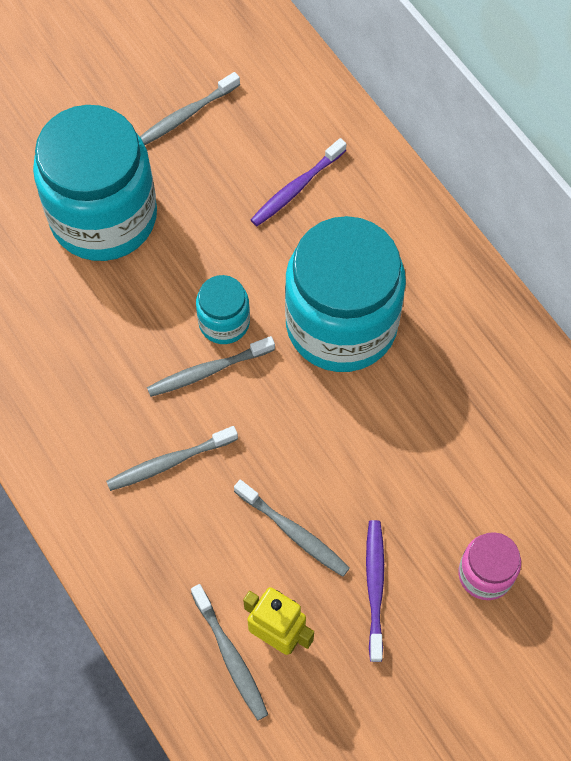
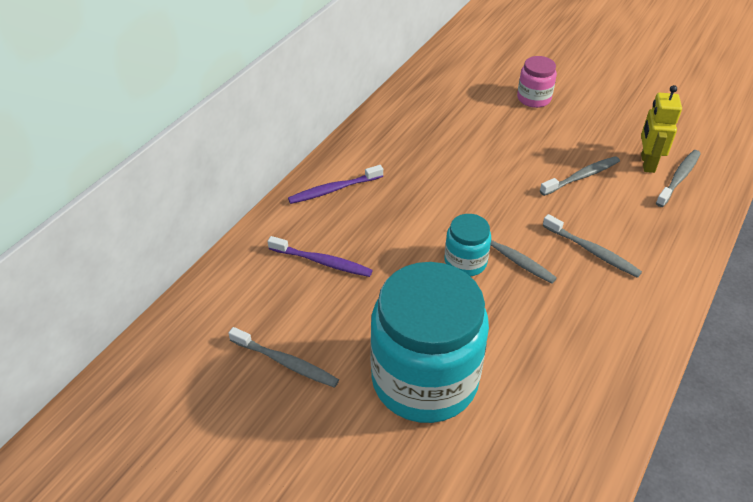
camera: 115 degrees left, 20 degrees down
(293, 532) = (581, 176): grey toothbrush -> grey toothbrush turned 45 degrees clockwise
(341, 324) = (422, 201): turquoise jar -> none
(375, 587) = (581, 135): purple toothbrush -> purple toothbrush (334, 189)

